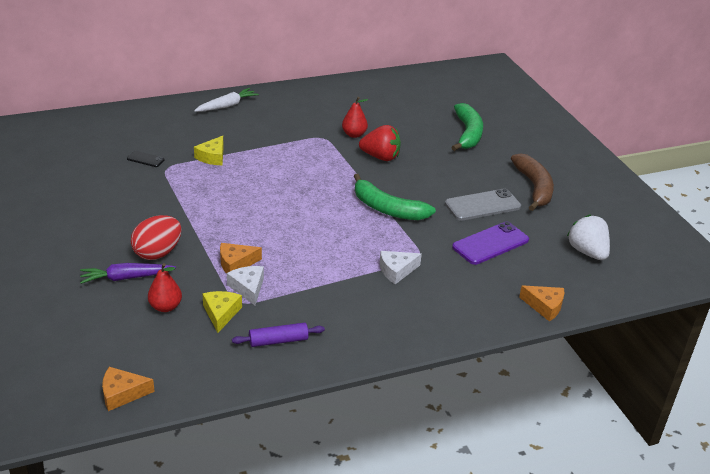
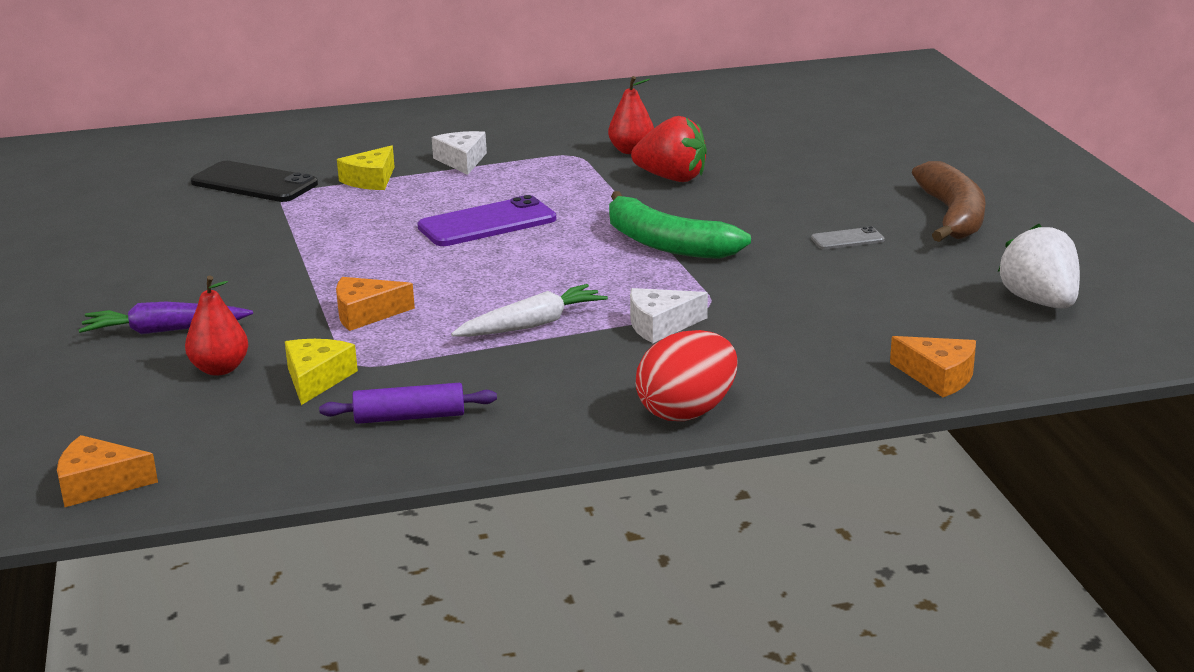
camera: 10 degrees right, 10 degrees down
(145, 159) = (254, 183): black phone -> black phone, size x1.98
(158, 253) = (232, 299): red egg -> red egg (687, 412)
(227, 106) = (417, 118): white carrot -> white carrot (532, 325)
(248, 288) = (377, 346): white cheese -> white cheese (462, 161)
(467, 134) = (841, 148): green banana -> none
(482, 205) = (847, 239): grey phone -> grey phone, size x0.51
(490, 243) = (850, 290): purple phone -> purple phone (487, 223)

